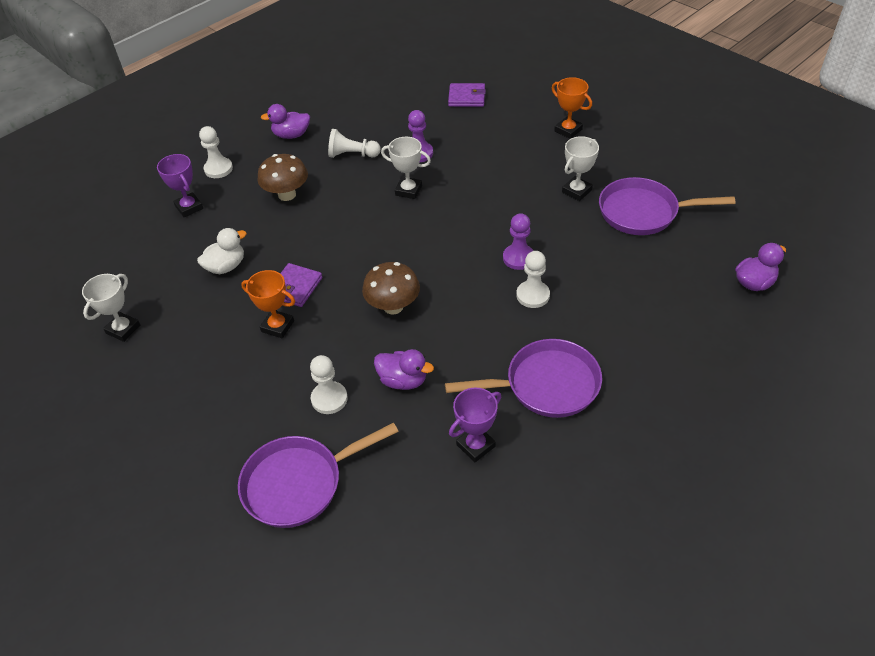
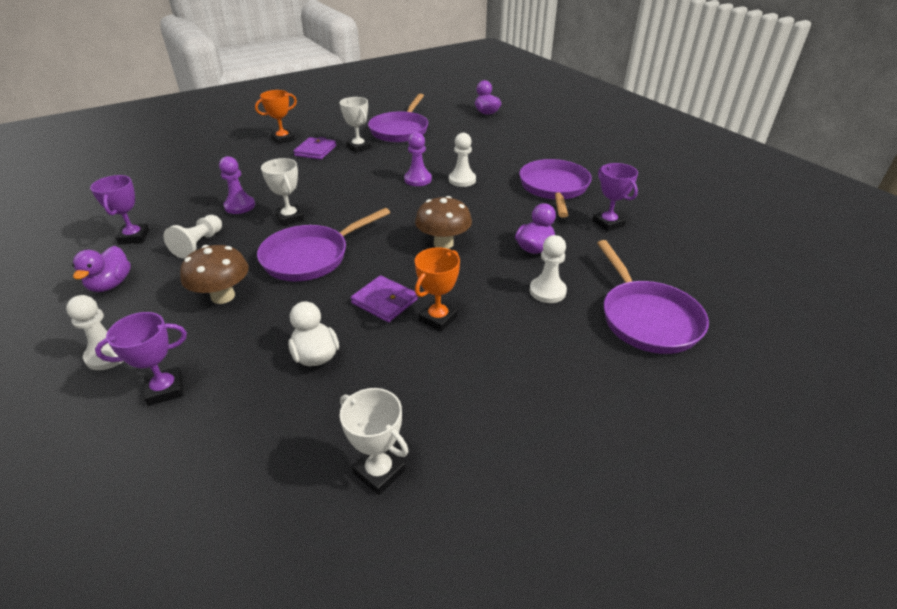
camera: 80 degrees left, 10 degrees down
(349, 224) = (310, 257): none -> purple pan
(354, 118) = (134, 237): none -> purple trophy
(408, 190) = (290, 218): white trophy -> white trophy turned 60 degrees counterclockwise
(466, 97) = (184, 173): purple wallet -> purple wallet (315, 151)

